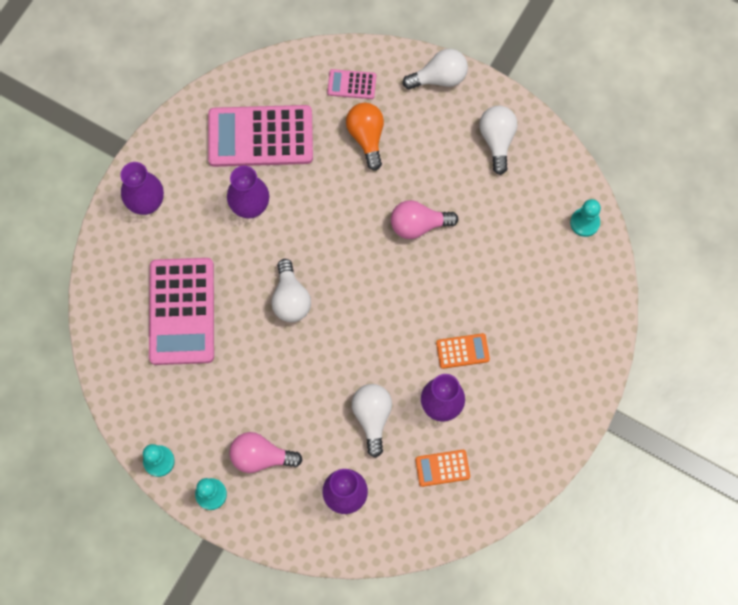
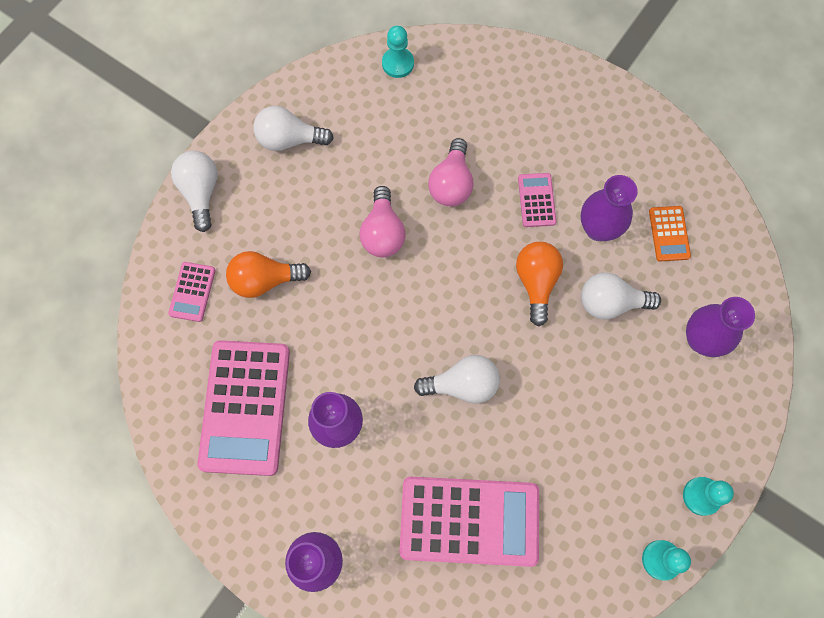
camera: 85 degrees left, 0 degrees up
(261, 457) = (656, 433): pink light bulb -> pink light bulb (451, 183)
(385, 354) = (536, 282): none -> orange light bulb
(462, 351) = (536, 200): orange calculator -> pink calculator

